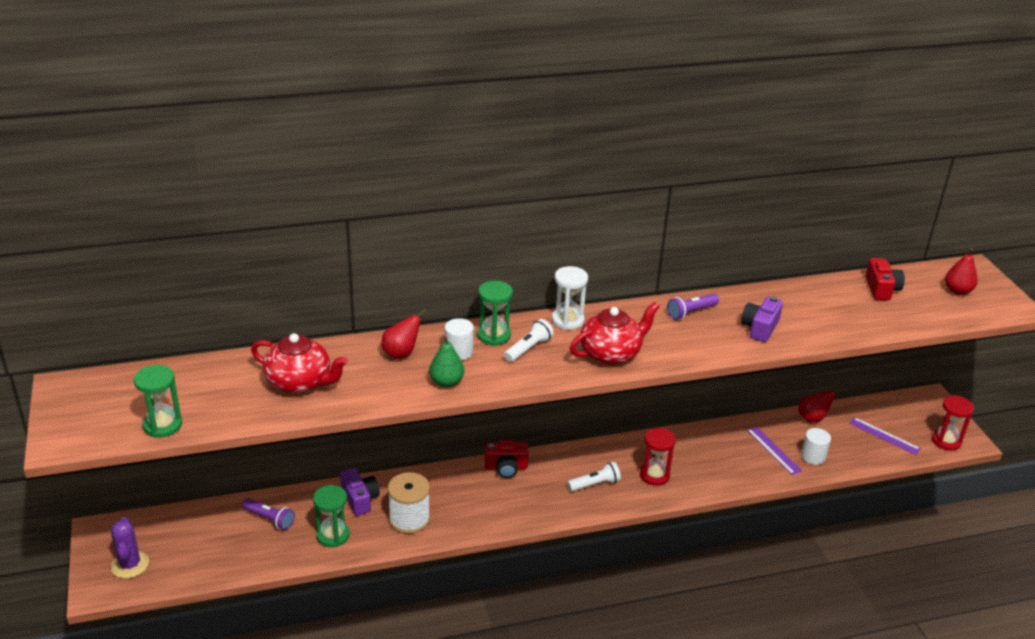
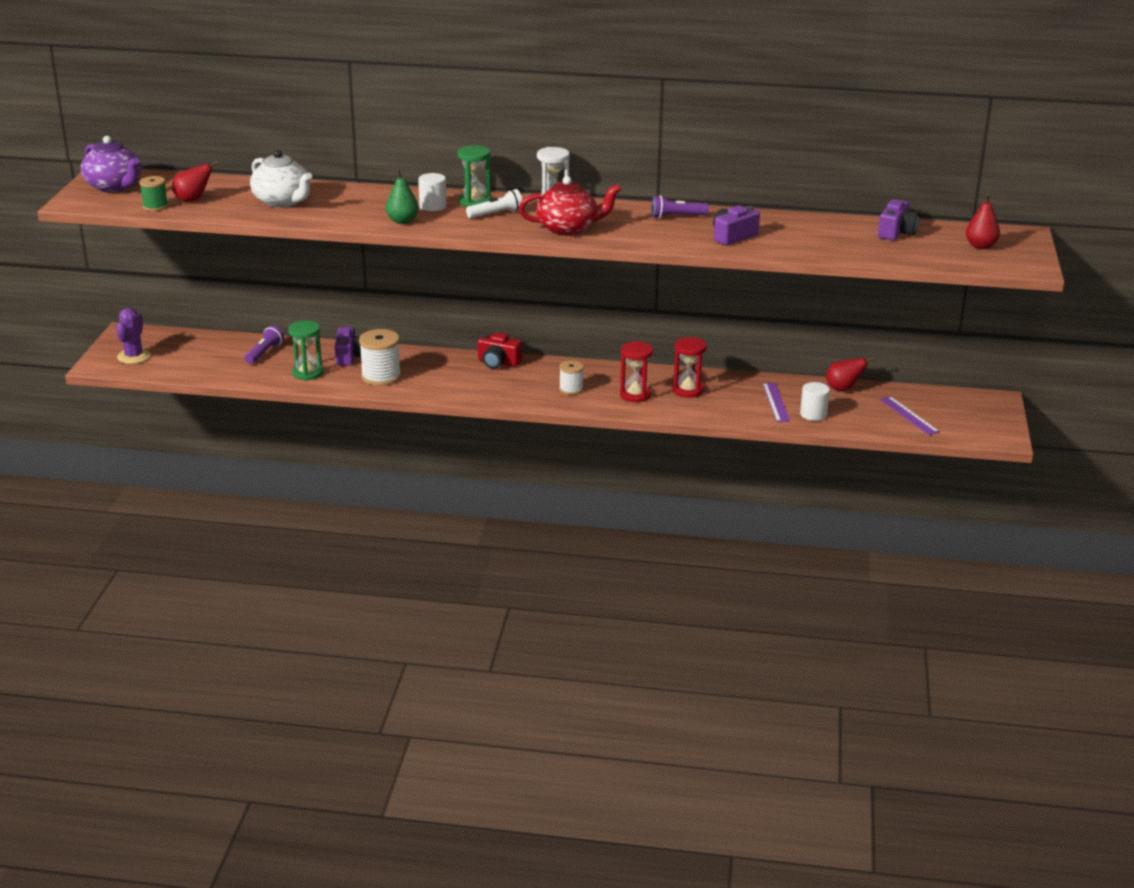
camera: 25 degrees right, 5 degrees down
(91, 404) = (114, 187): none -> purple teapot
(163, 425) = (155, 206): green hourglass -> green spool
(269, 519) = (264, 353): purple flashlight -> purple flashlight turned 120 degrees counterclockwise
(300, 382) = (283, 201): red teapot -> white teapot
(401, 353) = (383, 199): red pear -> red pear (193, 200)
(595, 484) = (571, 389): white flashlight -> white spool
(881, 289) = (896, 232): red camera -> purple camera
(946, 441) = (975, 432): red hourglass -> red hourglass (688, 390)

